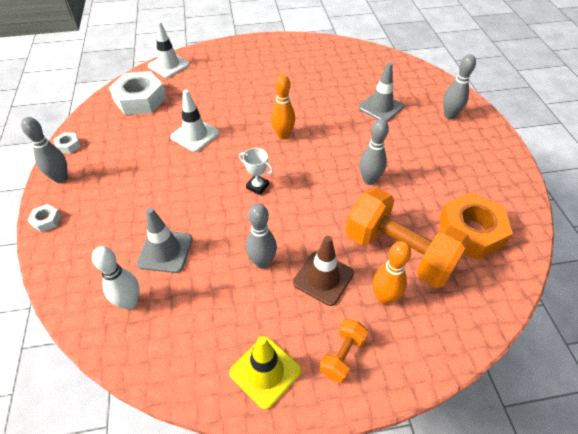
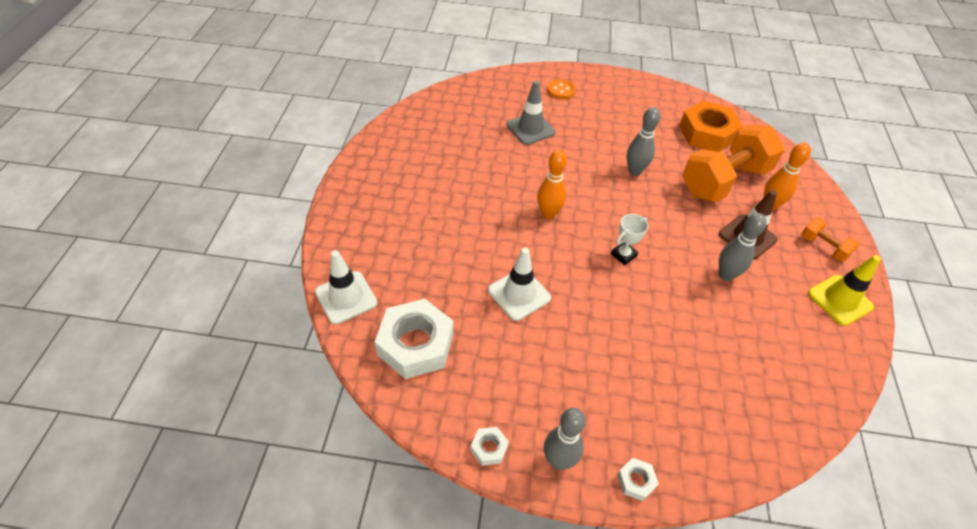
camera: 75 degrees left, 0 degrees up
(130, 302) = (767, 395): white bowling pin -> none
(165, 251) = (703, 353): grey traffic cone -> none
(449, 115) = (561, 90): grey bowling pin -> orange button

